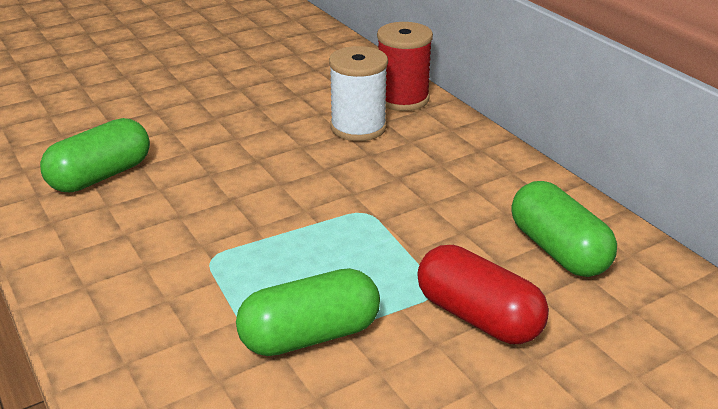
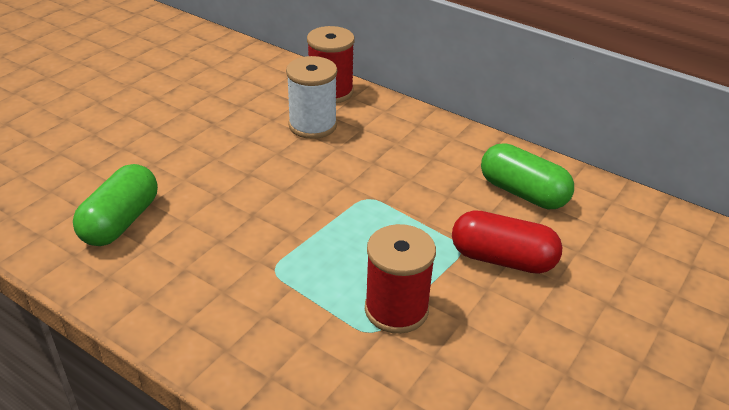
camera: 25 degrees left, 5 degrees up
(310, 335) = (396, 309): green capsule -> red spool

